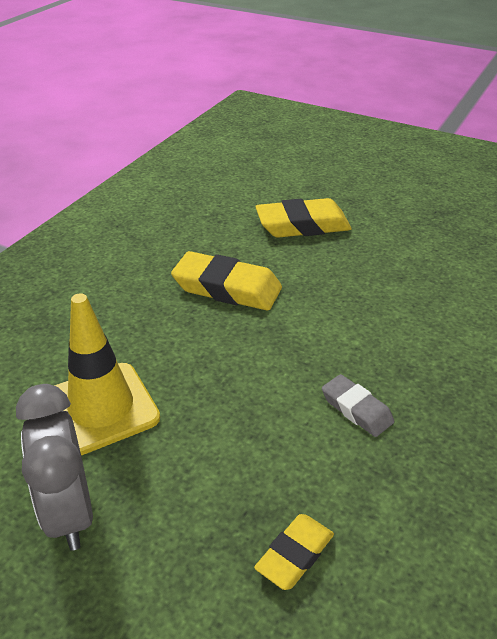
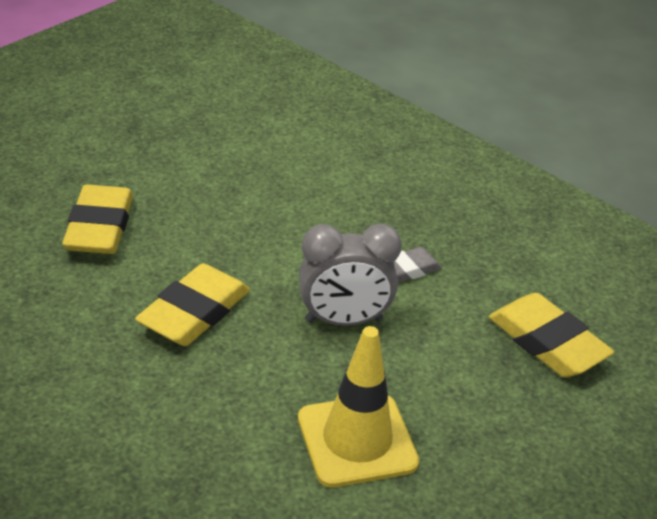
camera: 80 degrees left, 0 degrees up
(69, 512) = (485, 475): grey clock -> grey clock (344, 320)
(294, 555) = (547, 343): yellow eraser -> yellow eraser, size x1.74

